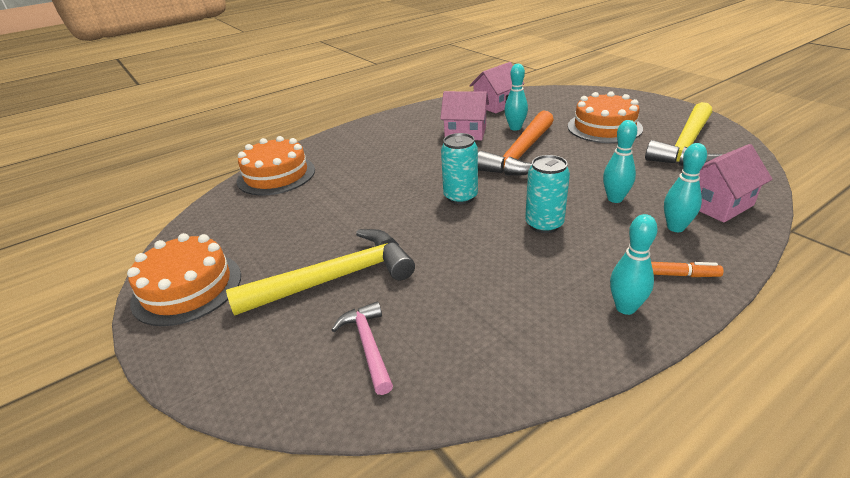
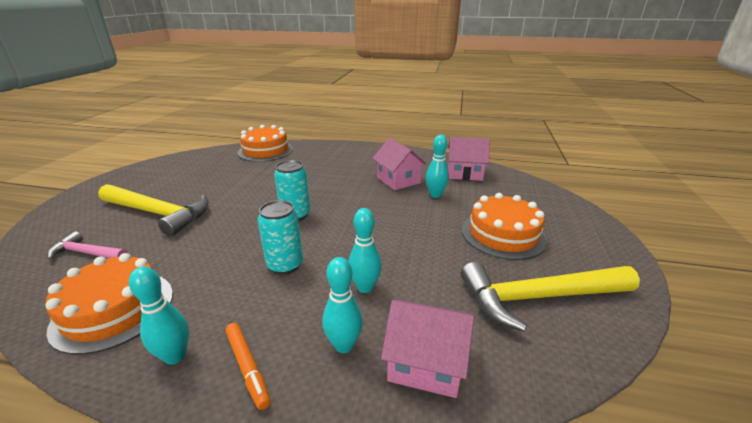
camera: 45 degrees right, 5 degrees down
(187, 288) = (129, 179): orange cake -> orange cake (114, 310)
(368, 345) = (87, 253): pink hammer -> pink hammer turned 105 degrees counterclockwise
(520, 154) = (391, 213): orange hammer -> none

